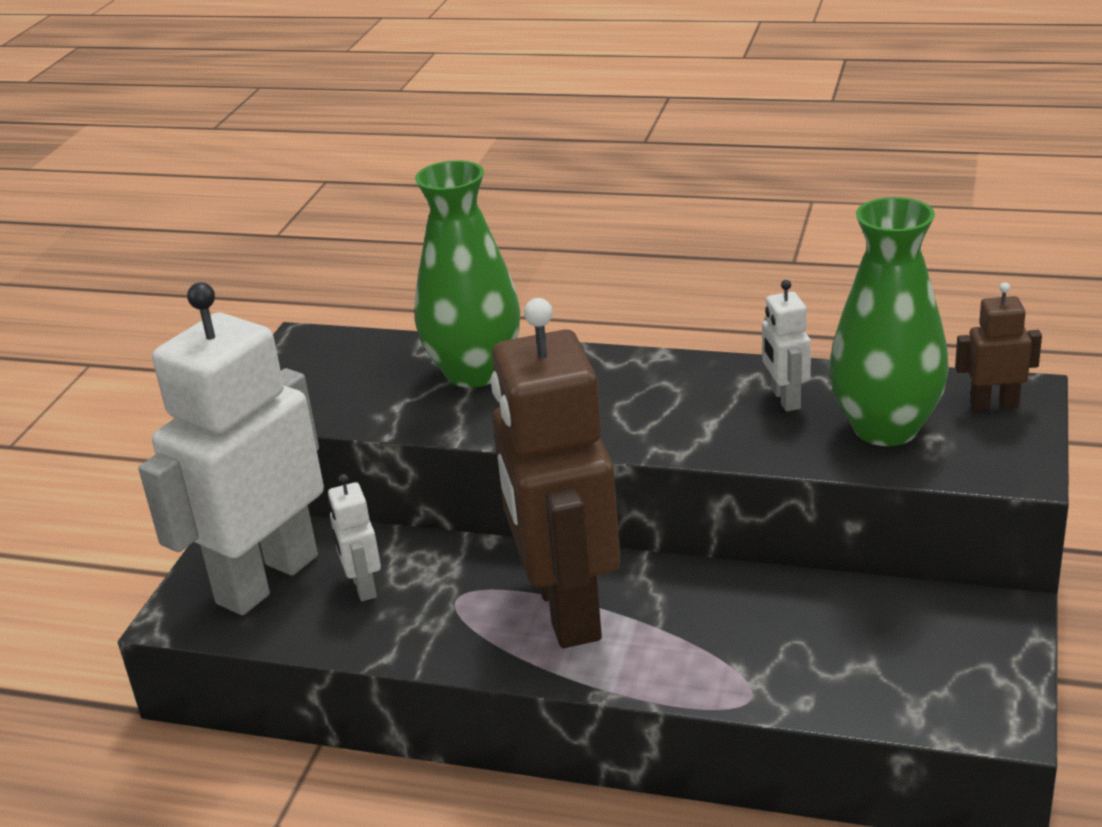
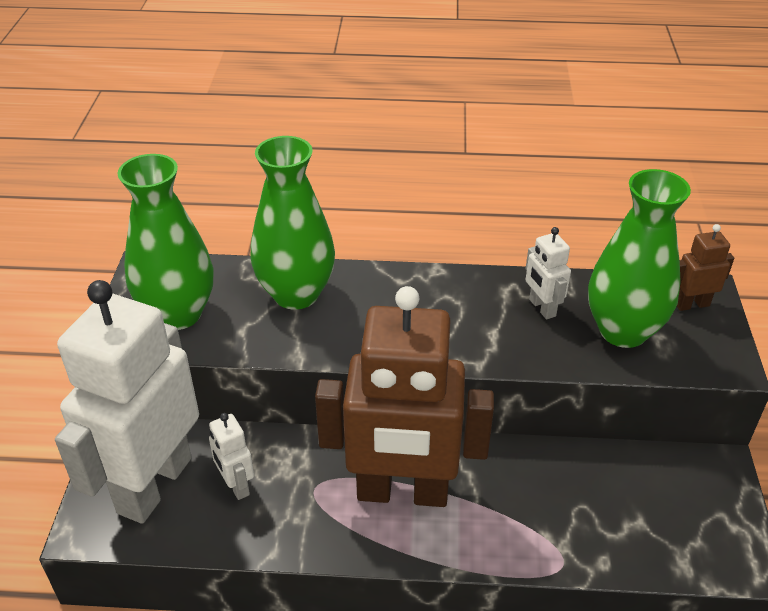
camera: 15 degrees left, 10 degrees up
(326, 386) = (178, 314): none -> green vase
(566, 609) = (402, 492): brown robot -> brown robot turned 60 degrees counterclockwise

